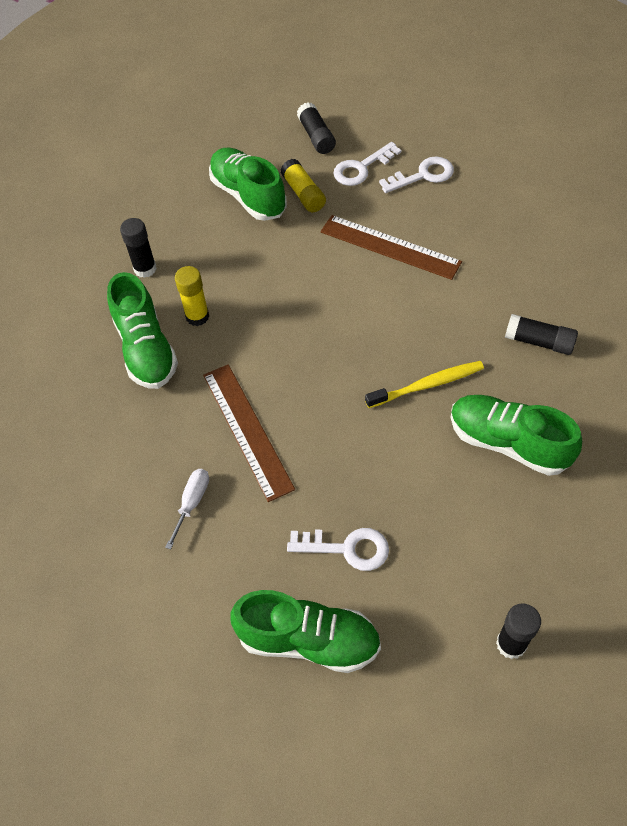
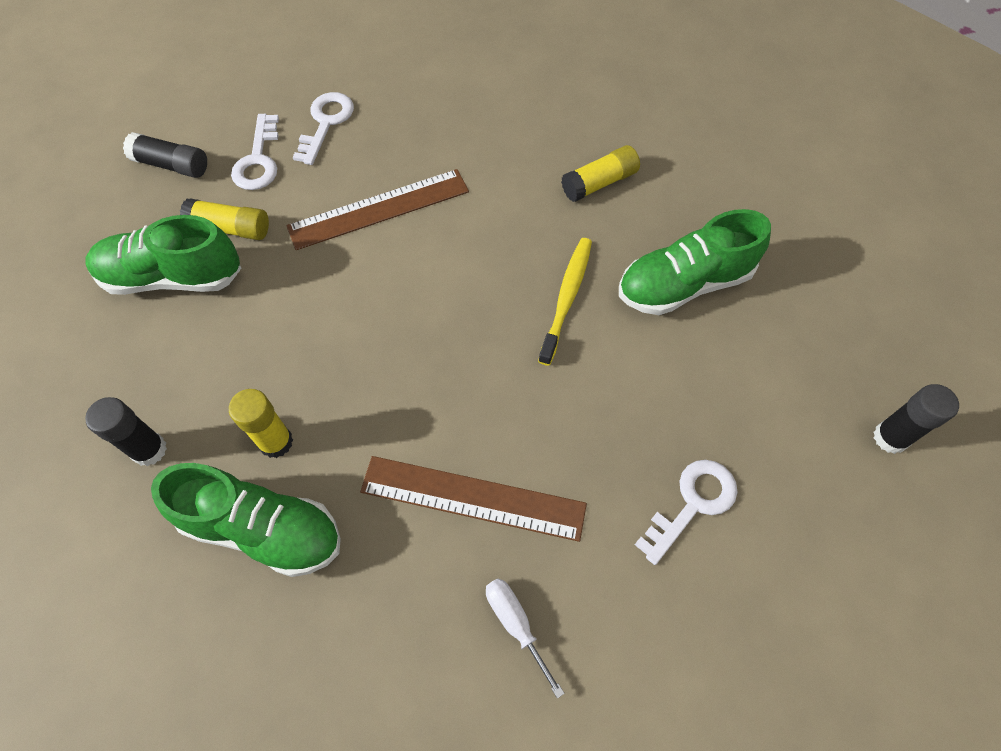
camera: 55 degrees left, 5 degrees up
(308, 640) = (771, 619): green shoe -> none
(539, 341) = (599, 183): black glue stick -> yellow glue stick

